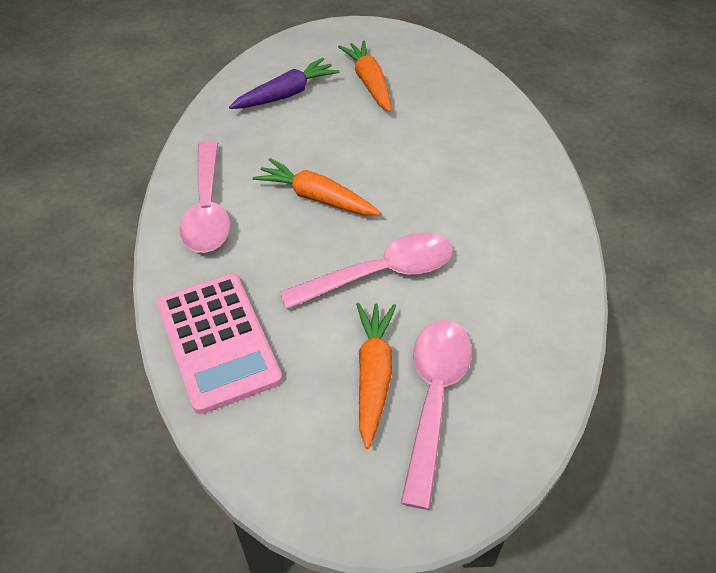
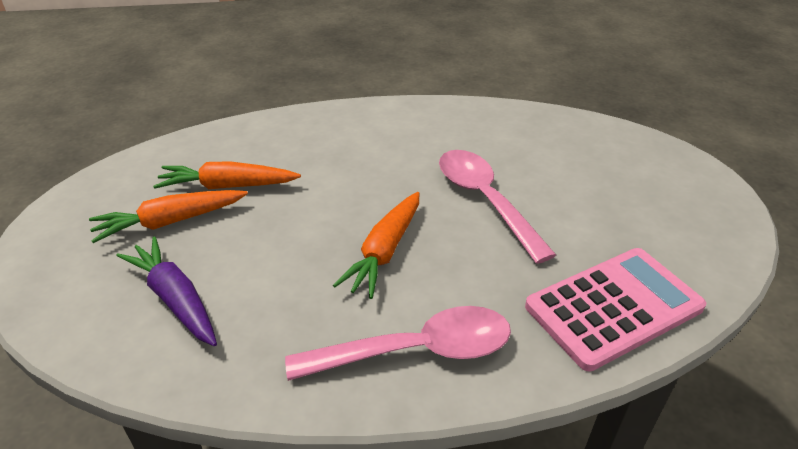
camera: 95 degrees left, 10 degrees down
(373, 375) = (600, 200): orange carrot -> orange carrot (228, 186)
(434, 398) = (605, 169): pink spoon -> none

